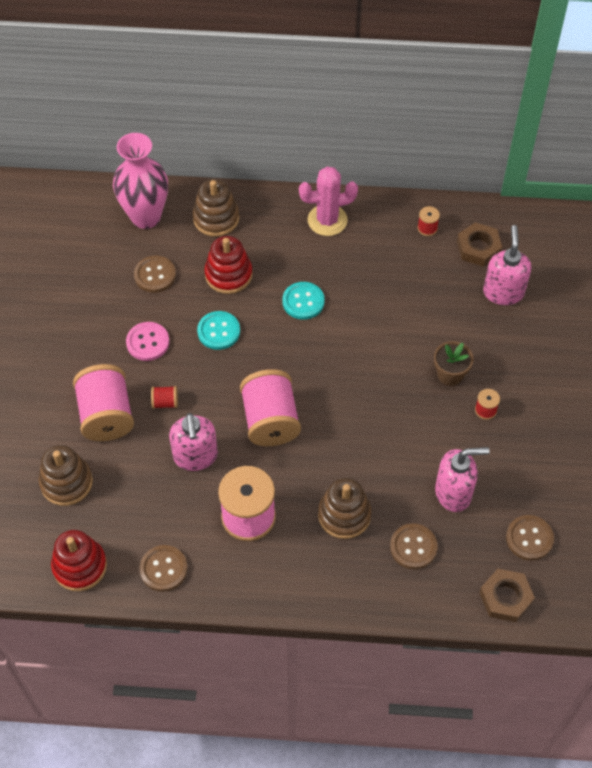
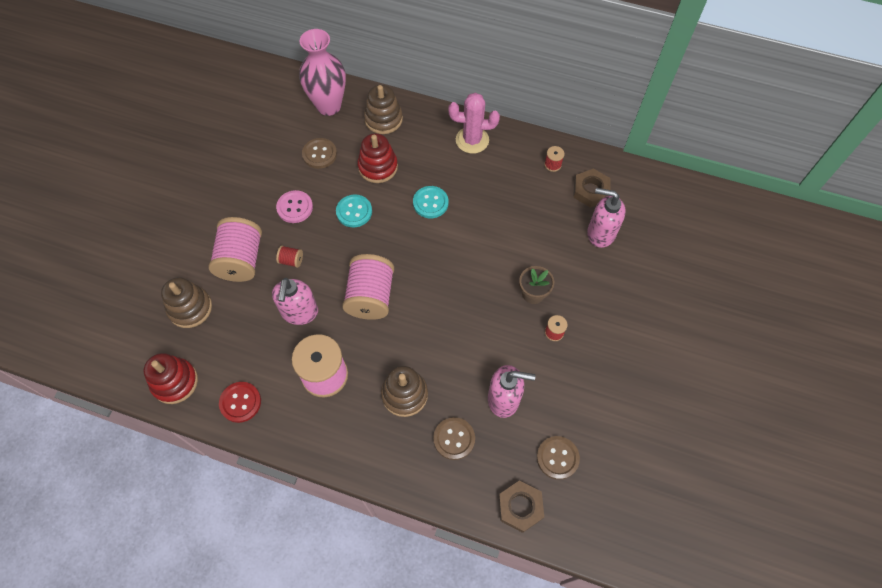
camera: 15 degrees right, 5 degrees up
(163, 569) = (240, 402): brown button -> red button
(503, 292) = (600, 233): pink soap dispenser -> pink soap dispenser turned 90 degrees counterclockwise

